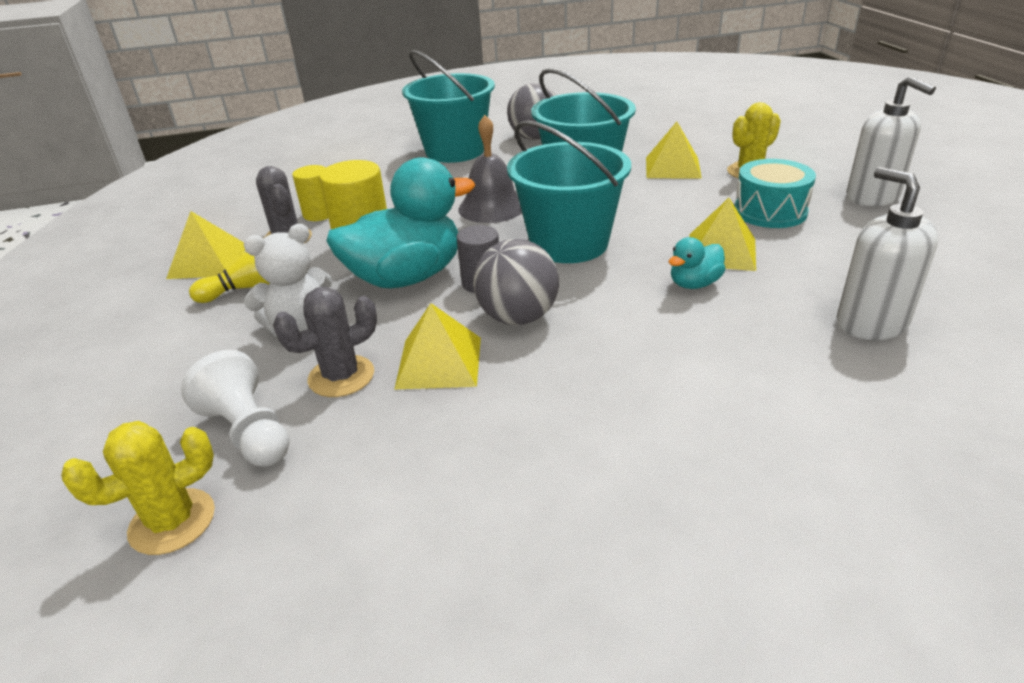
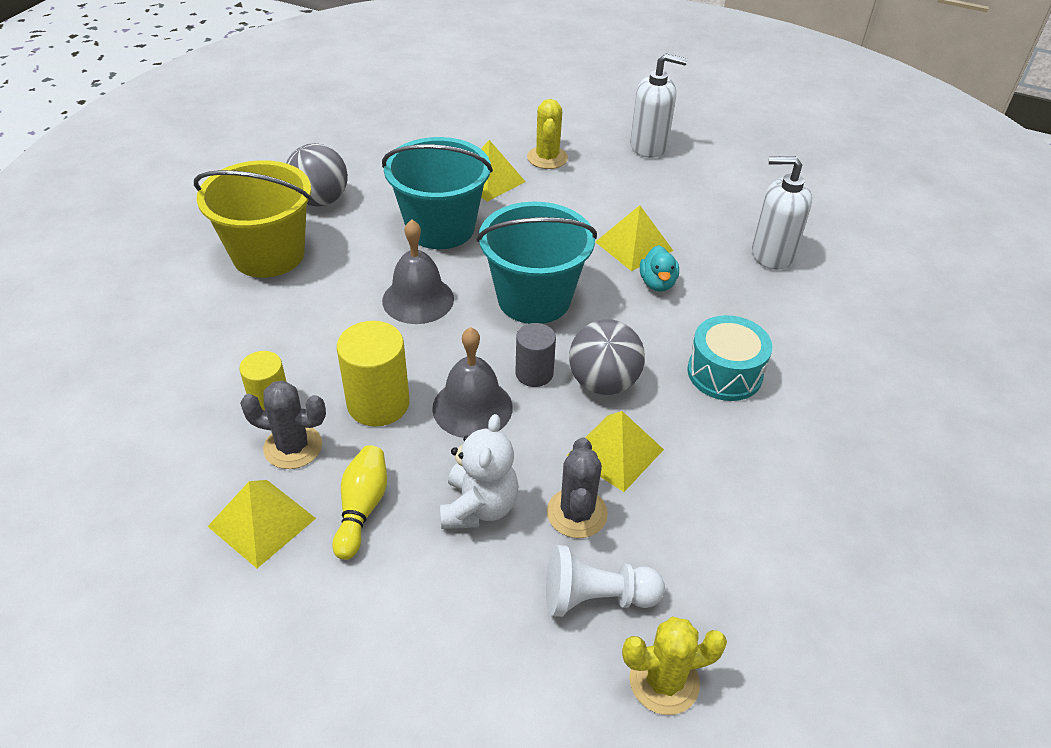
camera: 55 degrees left, 10 degrees up
(172, 522) = (664, 681): yellow cactus -> yellow cactus turned 75 degrees clockwise
(406, 277) = (472, 407): turquoise duck -> grey bell
(455, 151) = (268, 255): turquoise bucket -> yellow bucket
(770, 211) = (612, 192): turquoise drum -> turquoise drum (724, 373)

